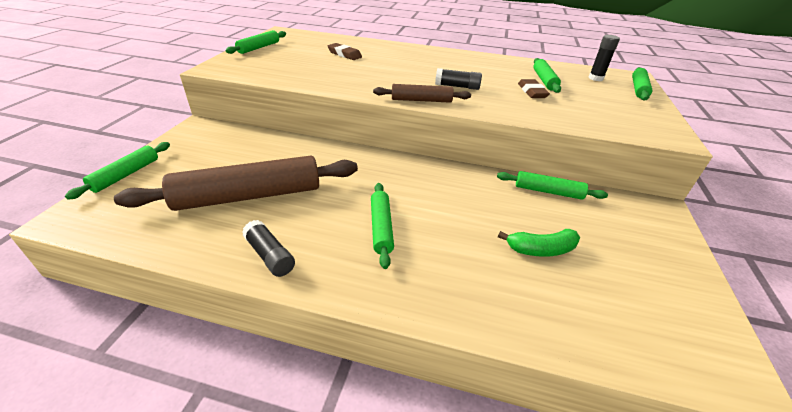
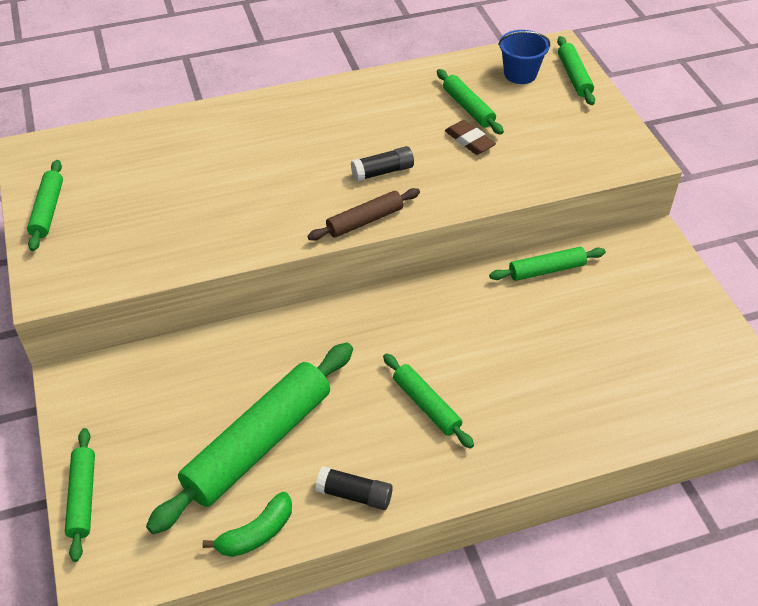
camera: 30 degrees left, 10 degrees up
(249, 196) = (259, 443): brown rolling pin -> green rolling pin
(344, 54) = (185, 168): brown eraser -> none
(541, 249) = (580, 349): green banana -> green banana (256, 533)
(595, 78) = (520, 74): black glue stick -> blue bucket

